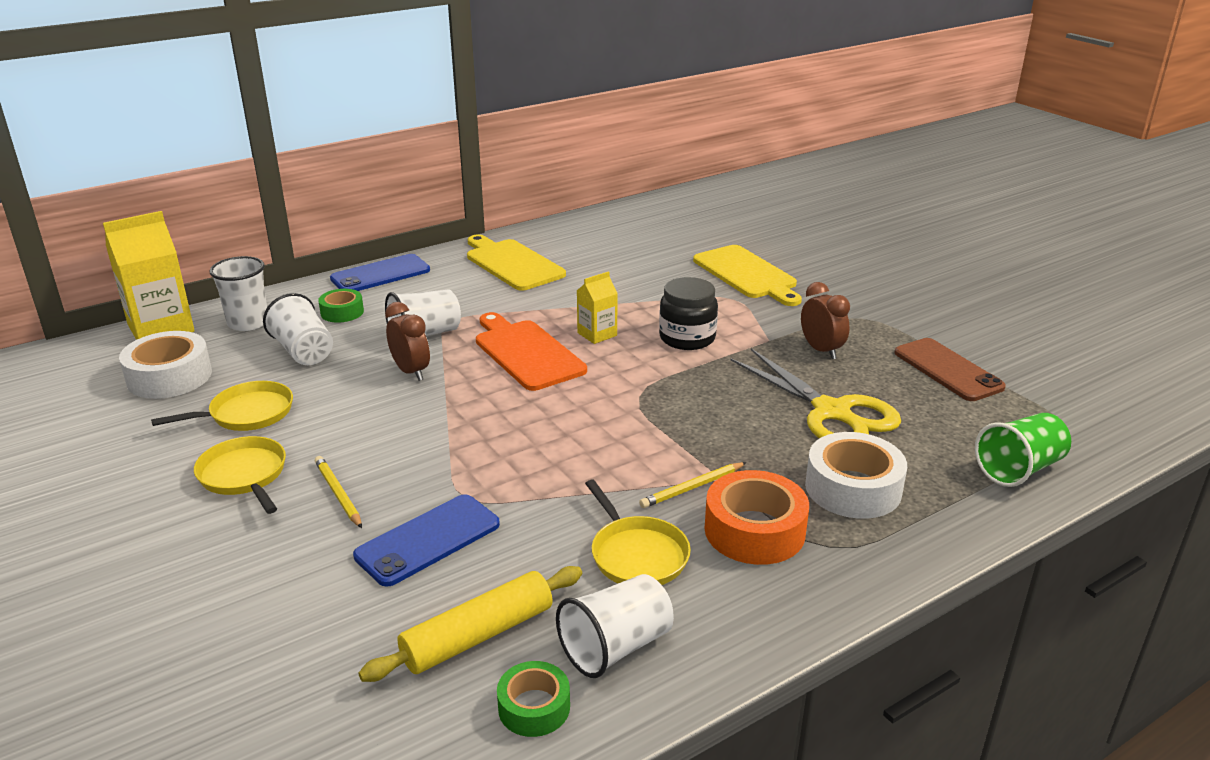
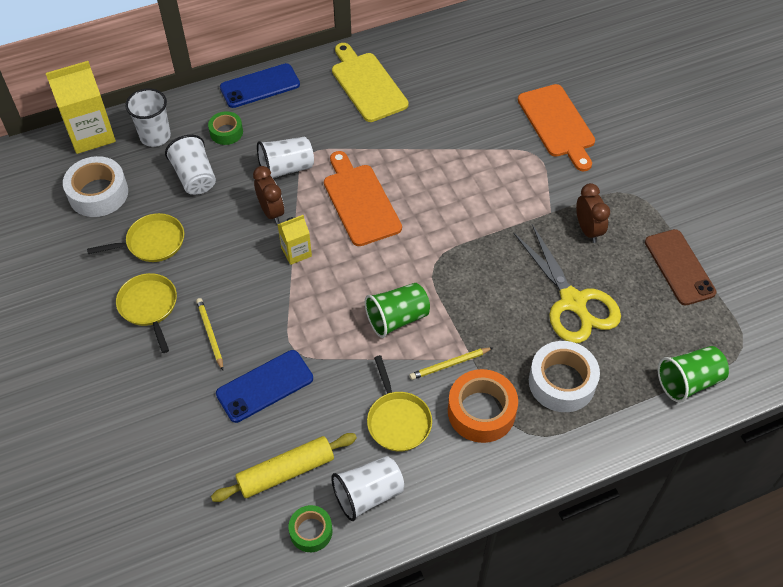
camera: 10 degrees right, 25 degrees up
(597, 334) = (418, 186): yellow carton -> yellow carton (296, 252)
(605, 451) = (397, 318): none -> green cup
(687, 338) = (487, 200): black jar -> none
(747, 274) = (557, 124): yellow cutting board -> orange cutting board

